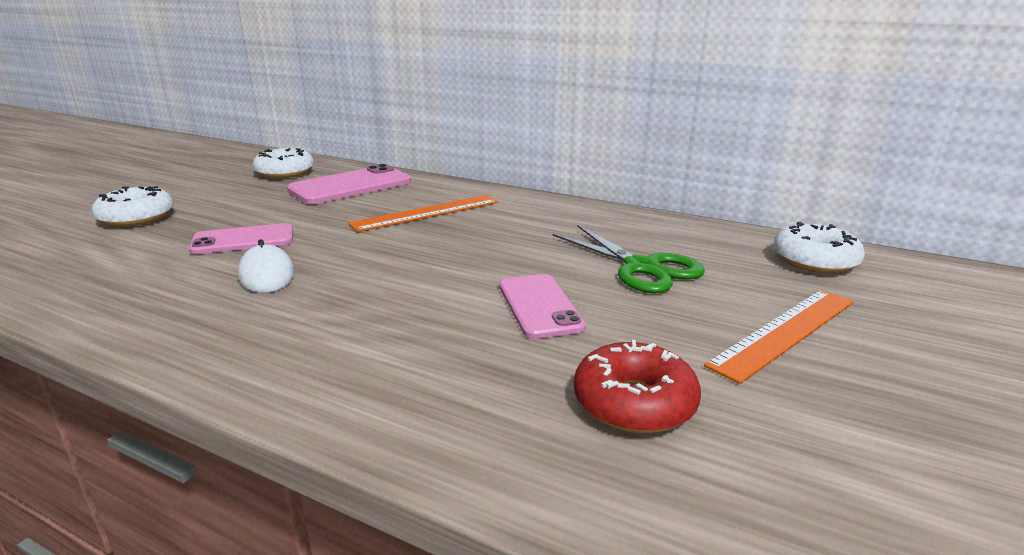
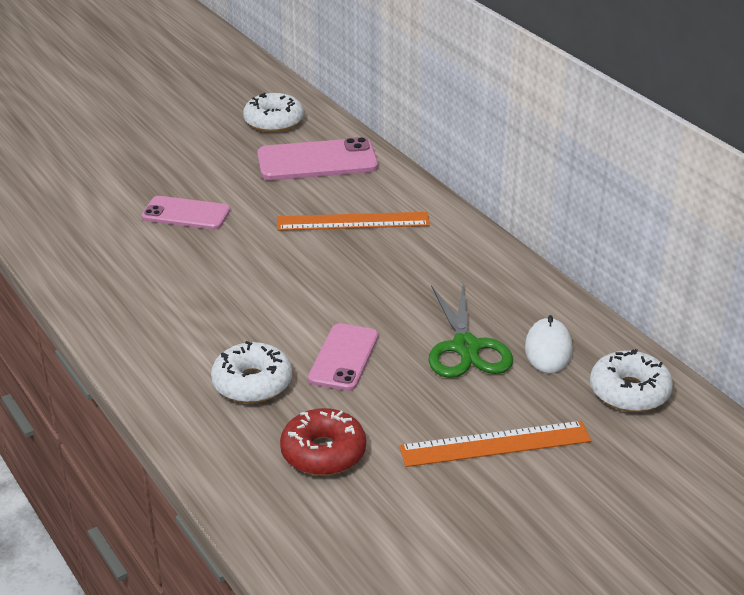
camera: 30 degrees right, 10 degrees up
(136, 218) = (123, 159): white donut -> white donut (252, 383)
(266, 274) = (181, 260): white mouse -> white mouse (548, 349)

